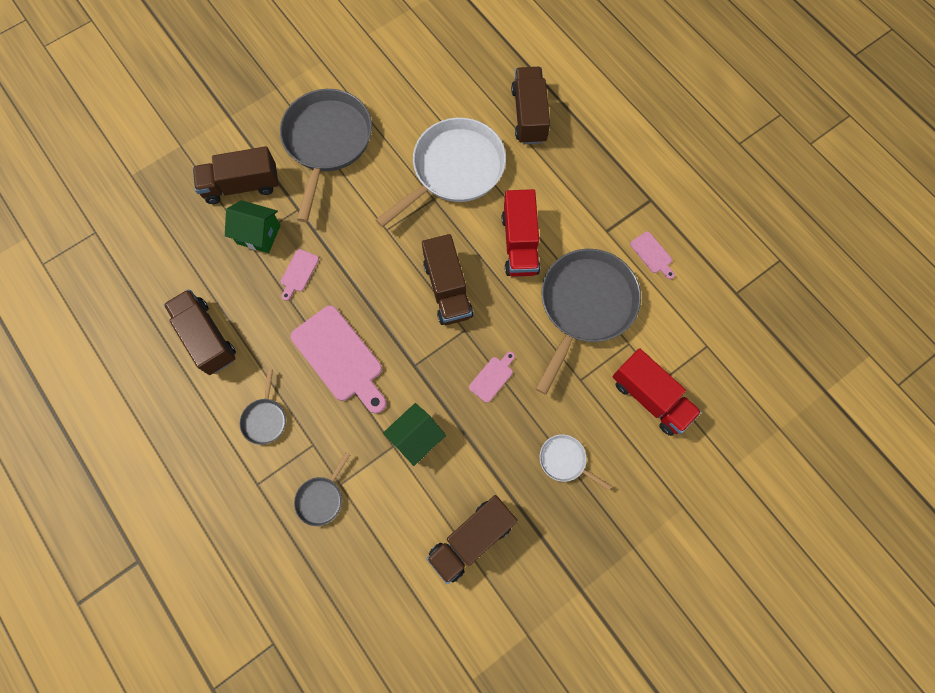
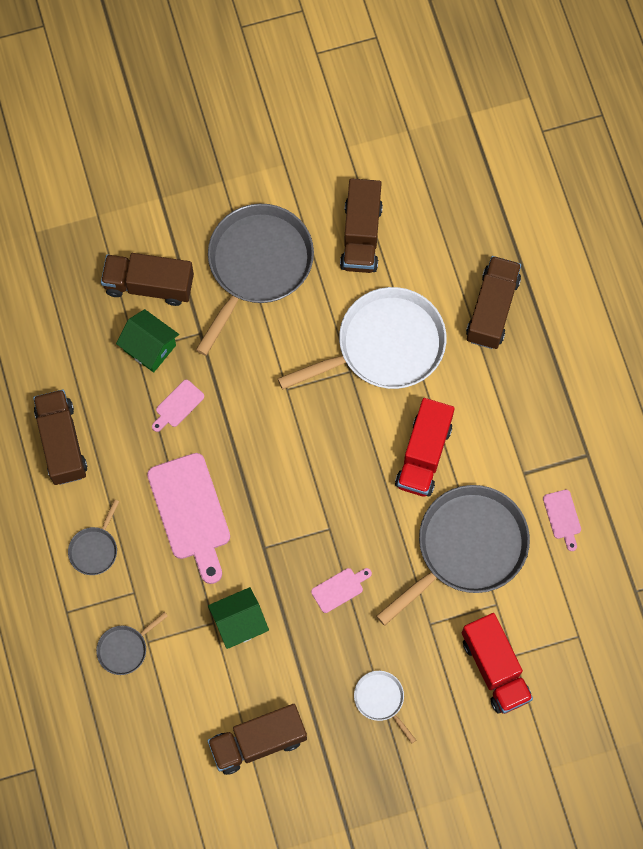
camera: 20 degrees right, 0 degrees up
(447, 289) = (328, 478): brown truck -> brown truck (361, 236)

